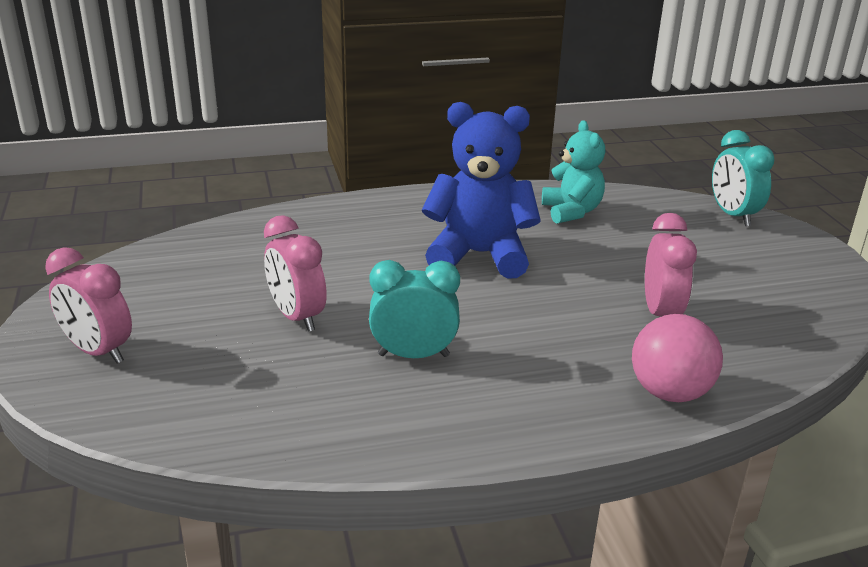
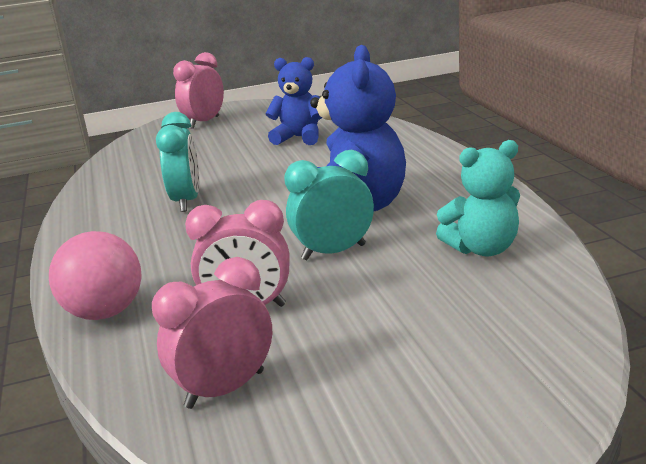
camera: 90 degrees right, 5 degrees down
(246, 275) = (299, 138): none -> blue teddy bear
(297, 317) = (242, 160): pink clock -> pink clock (225, 389)
(732, 215) = (549, 377): turquoise clock -> turquoise clock (333, 252)

